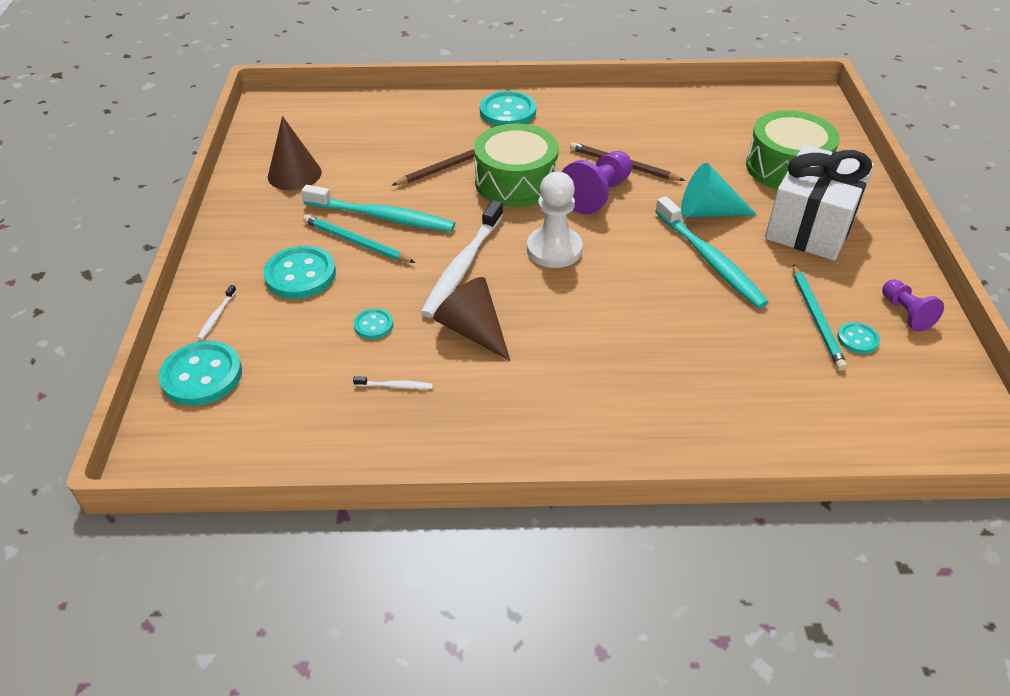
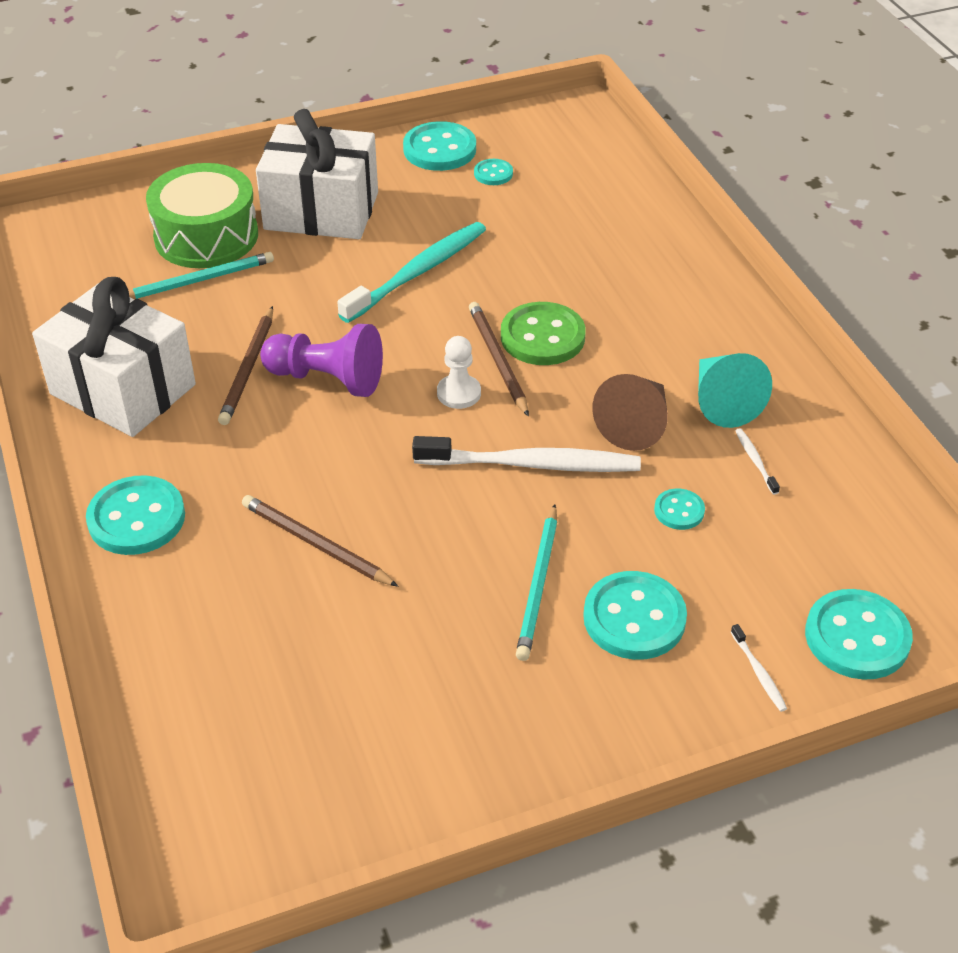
camera: 110 degrees left, 0 degrees up
(217, 316) = (759, 673): white toothbrush -> white toothbrush turned 75 degrees clockwise
(294, 174) = (410, 730): brown cone -> none
(382, 217) = (470, 577): turquoise toothbrush -> none
(516, 182) = (328, 462): green drum -> none
(554, 249) = (459, 393): white pawn -> white pawn, size x0.61
(583, 277) = (497, 360): none -> brown pencil
(601, 308) = (542, 337): none -> green button
(623, 118) = (123, 389): none -> white gift
(708, 212) = (326, 284): turquoise cone -> turquoise cone (722, 402)
(816, 319) = (477, 198): turquoise pencil -> turquoise pencil (198, 280)
(905, 313) = (439, 149): purple pawn -> turquoise button

